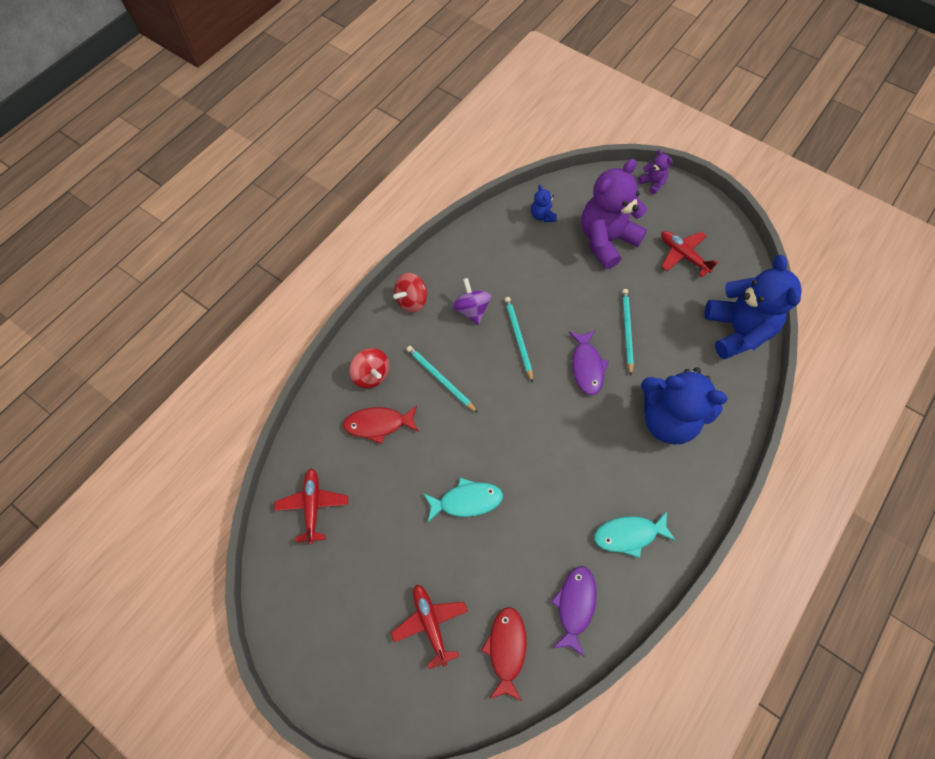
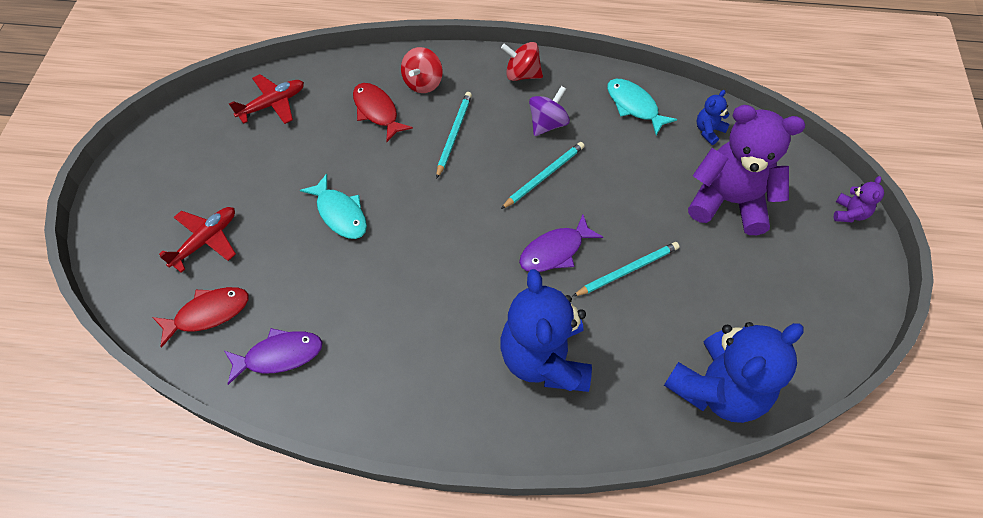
camera: 60 degrees right, 5 degrees down
(629, 535) = (382, 375): turquoise fish -> turquoise fish (634, 106)
(683, 255) = (775, 286): red plane -> none

